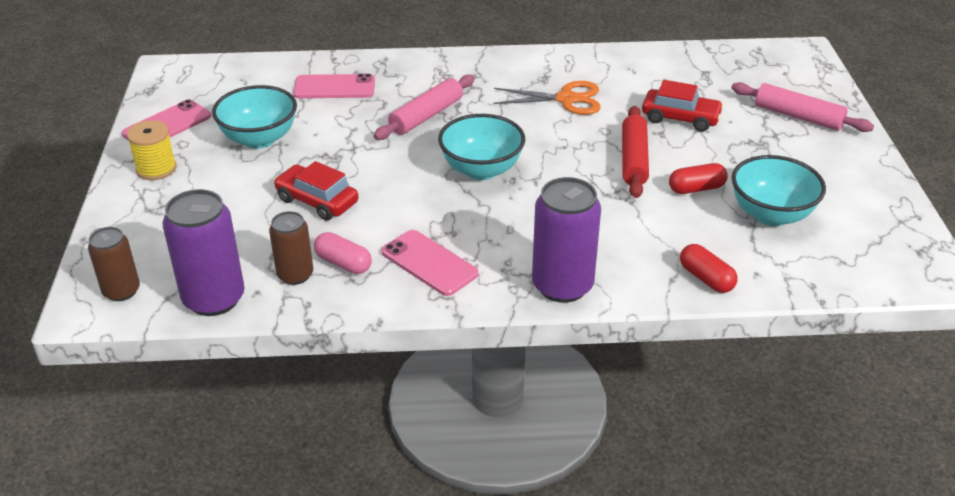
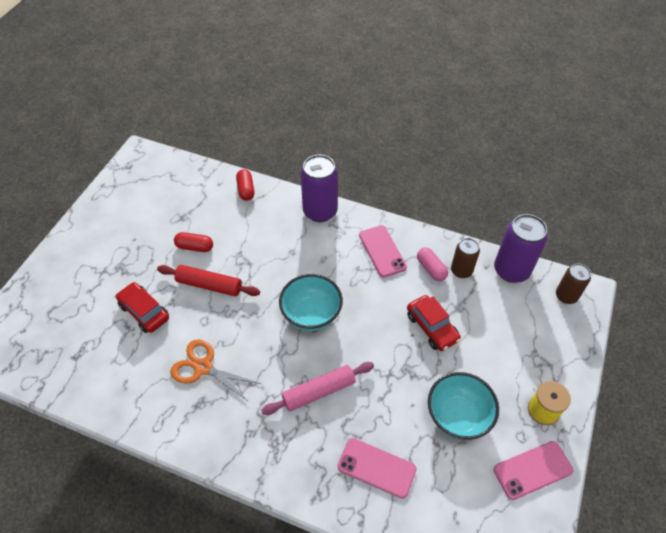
camera: 155 degrees left, 15 degrees up
(634, 159) = (209, 285): red rolling pin -> red rolling pin turned 75 degrees clockwise
(771, 214) = (174, 214): turquoise bowl -> none
(798, 116) = (70, 281): pink rolling pin -> none

